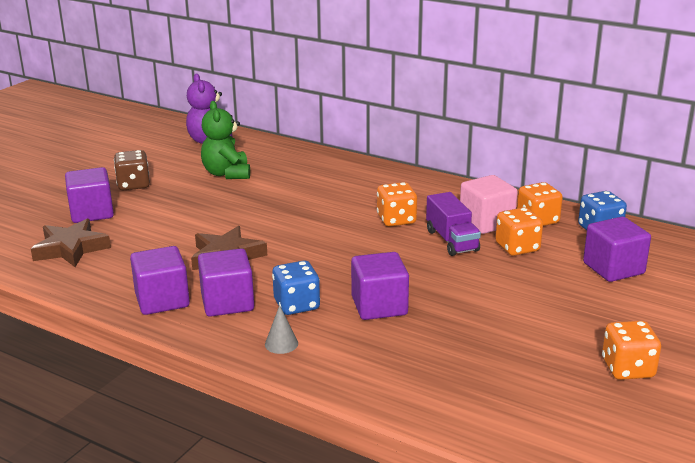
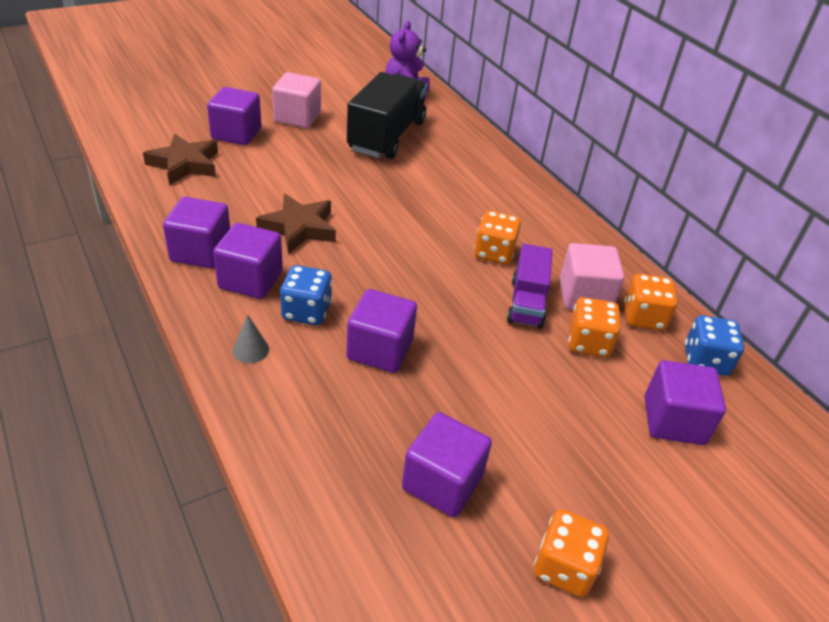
camera: 25 degrees right, 15 degrees up
(133, 185) = (297, 117): brown dice -> pink cube
(227, 174) = (387, 136): green teddy bear -> black truck
(506, 360) = (442, 482): none -> purple cube

